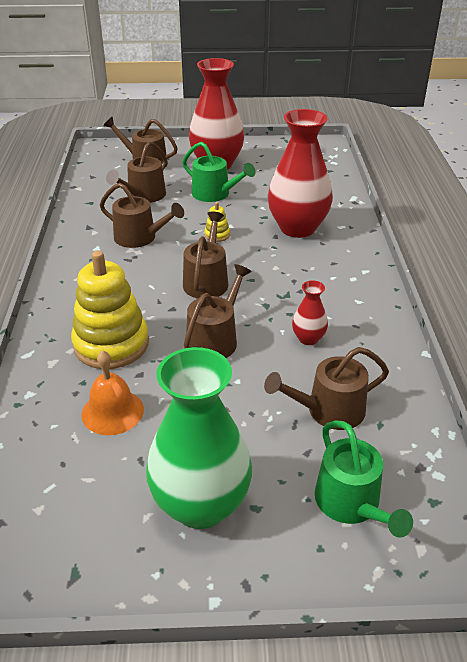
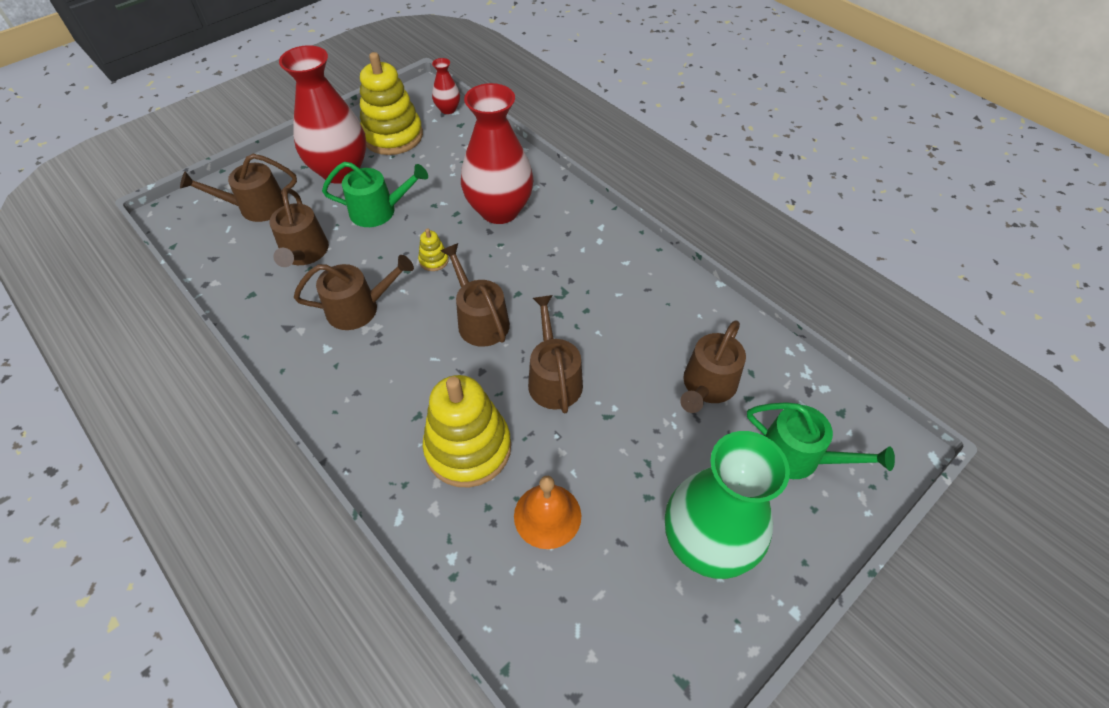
camera: 40 degrees left, 15 degrees up
(273, 159) = (393, 136): none -> yellow stacking toy
(308, 339) = (626, 326): red vase -> red vase (448, 109)

